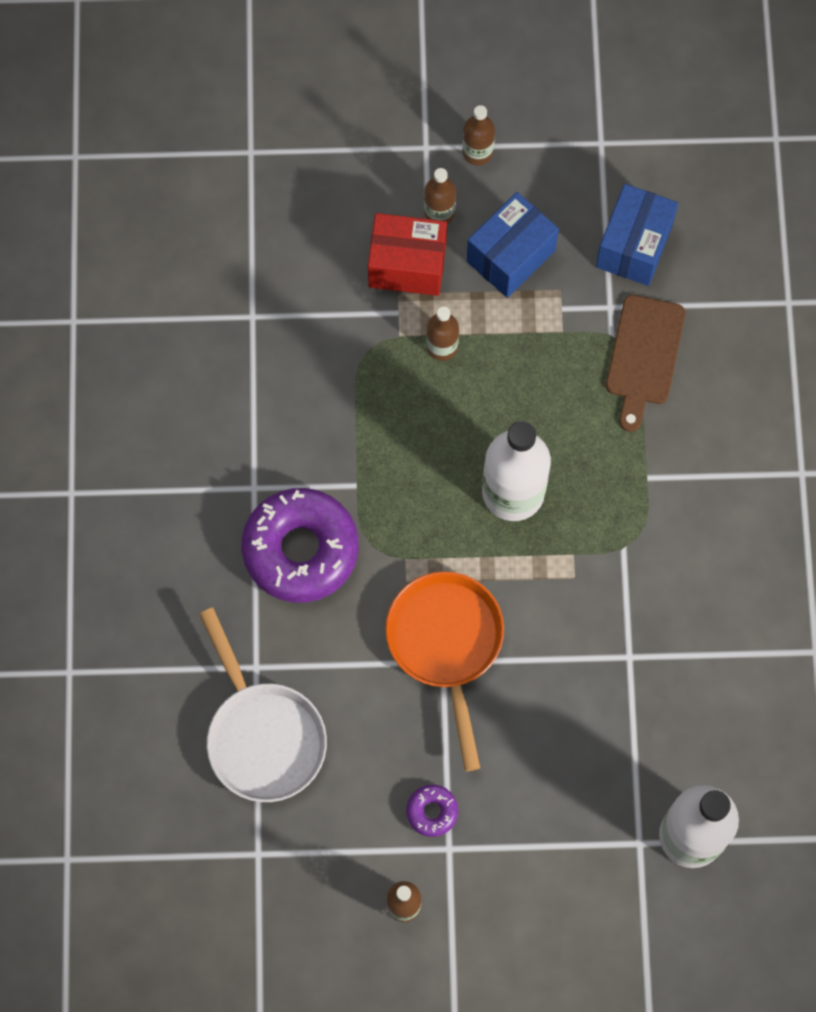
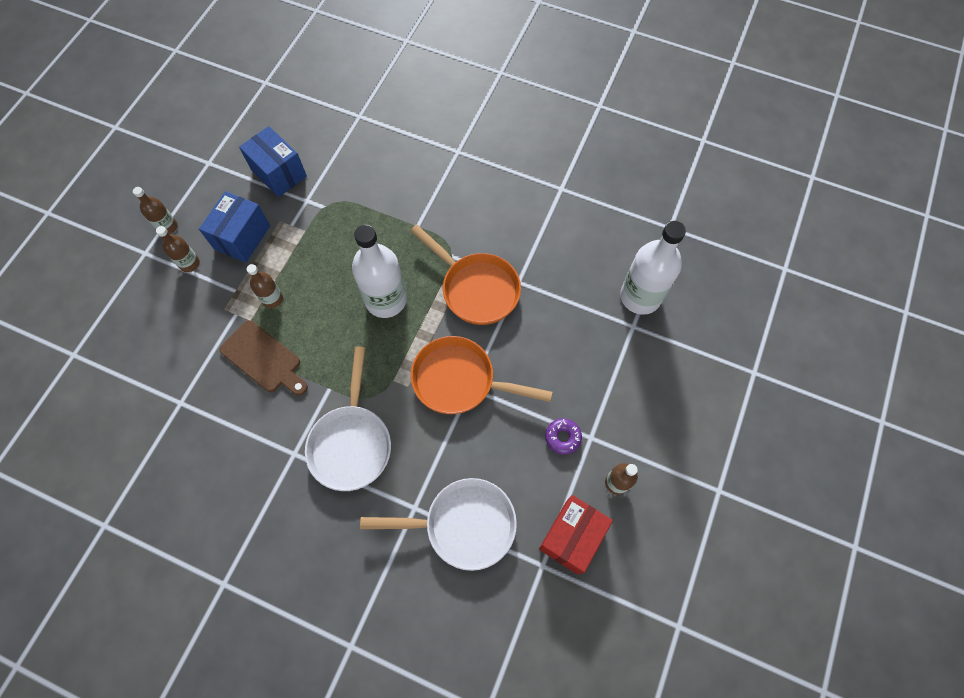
camera: 65 degrees left, 5 degrees down
(300, 549) = (351, 442): purple donut -> white pan
(407, 265) = (210, 296): red box -> red box (572, 537)
(511, 256) = (242, 237): blue box -> blue box turned 45 degrees clockwise
(590, 603) = (476, 288): none -> orange pan
(643, 356) = (345, 196): brown cutting board -> brown cutting board (263, 359)

